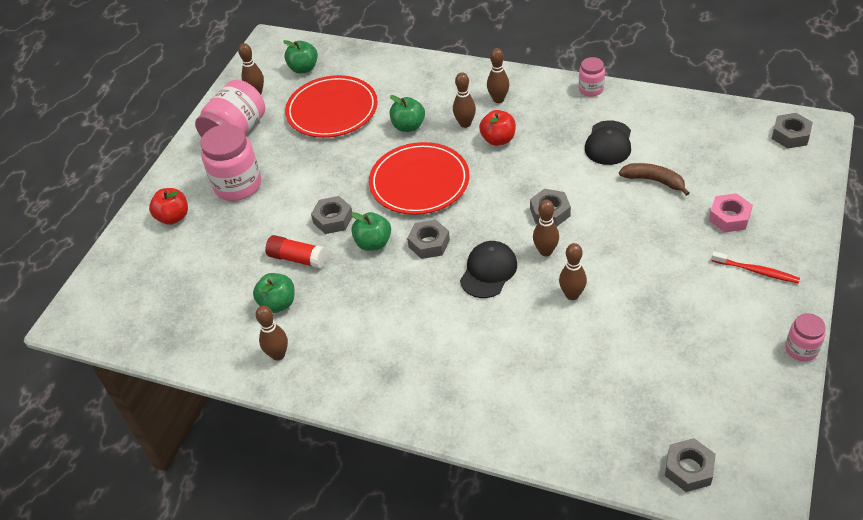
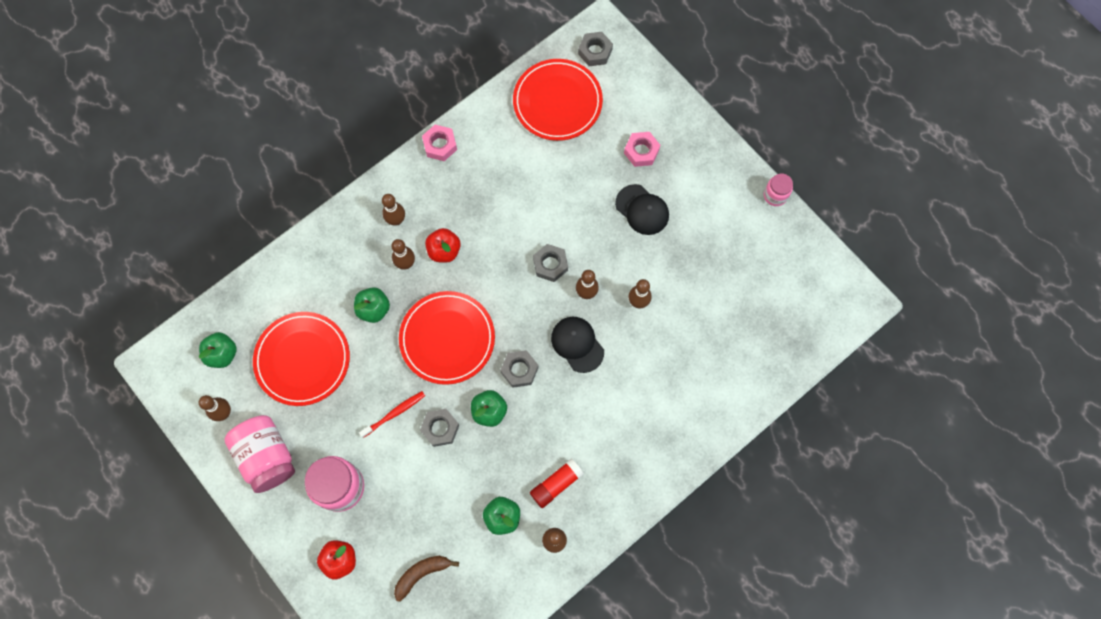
camera: 65 degrees left, 25 degrees up
(297, 258) = (464, 478): red glue stick -> red glue stick (556, 484)
(591, 89) = (440, 145): pink jar -> pink nut
(608, 143) = (510, 175): black cap -> black cap (642, 210)
(654, 181) = (571, 173): brown banana -> brown banana (422, 574)
(689, 469) = (816, 326): grey nut -> none
(712, 137) = (557, 102): none -> red plate
(756, 271) = (698, 172): red toothbrush -> red toothbrush (394, 413)

